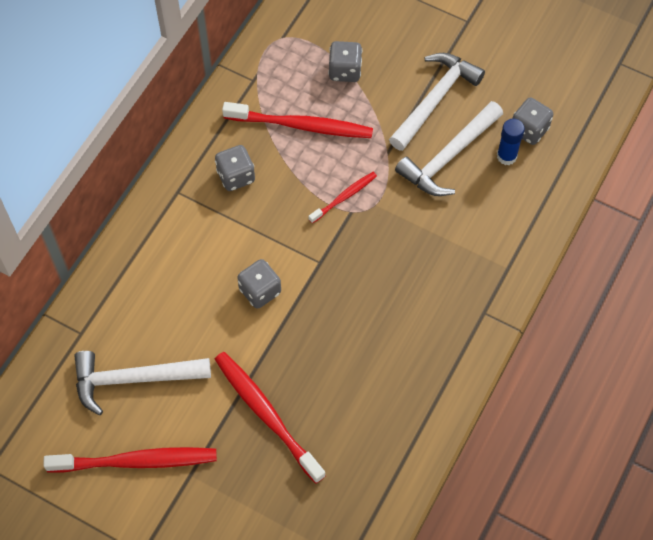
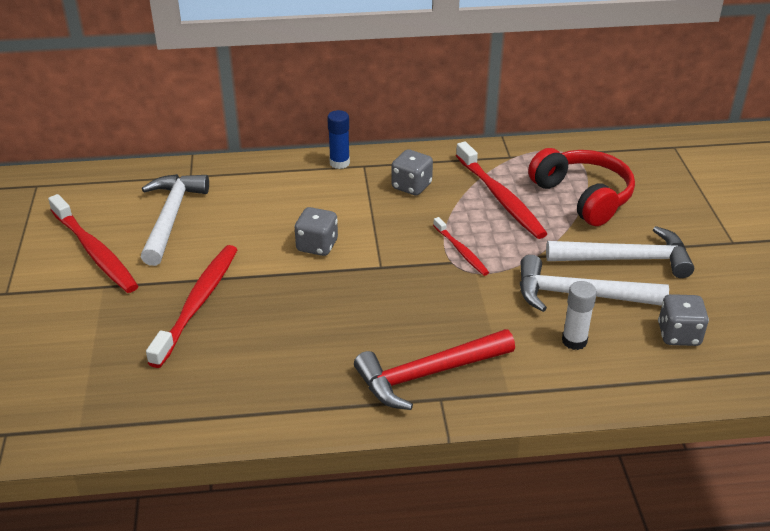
camera: 55 degrees right, 25 degrees down
(133, 379) = (171, 217): white hammer -> white hammer turned 45 degrees clockwise
(344, 197) = (461, 251): red toothbrush -> red toothbrush turned 45 degrees clockwise
(345, 71) = (583, 197): grey dice -> red headphones
(456, 305) = (428, 374): none -> red hammer
(490, 194) = (574, 341): none -> white glue stick
(506, 156) = (630, 333): blue glue stick -> blue glue stick (339, 163)

